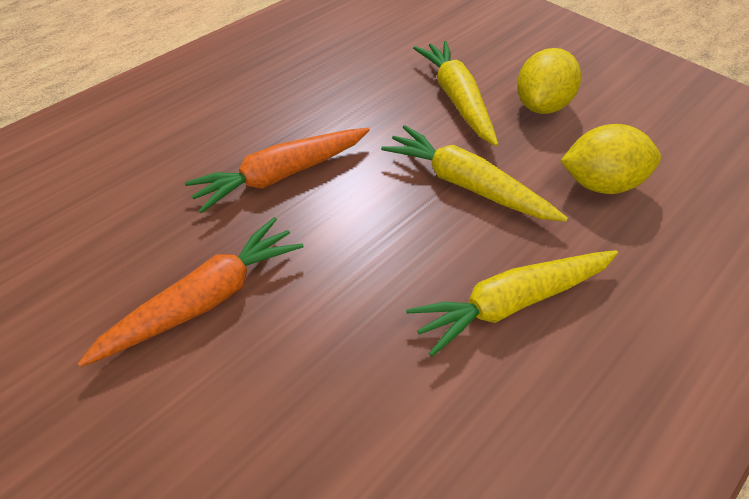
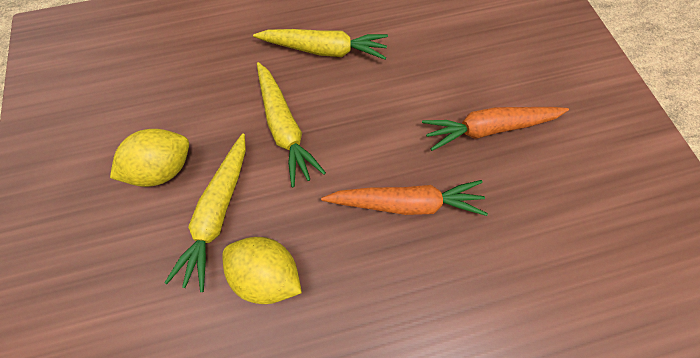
camera: 150 degrees left, 15 degrees up
(599, 183) = (205, 87): yellow lemon -> yellow lemon (267, 274)

